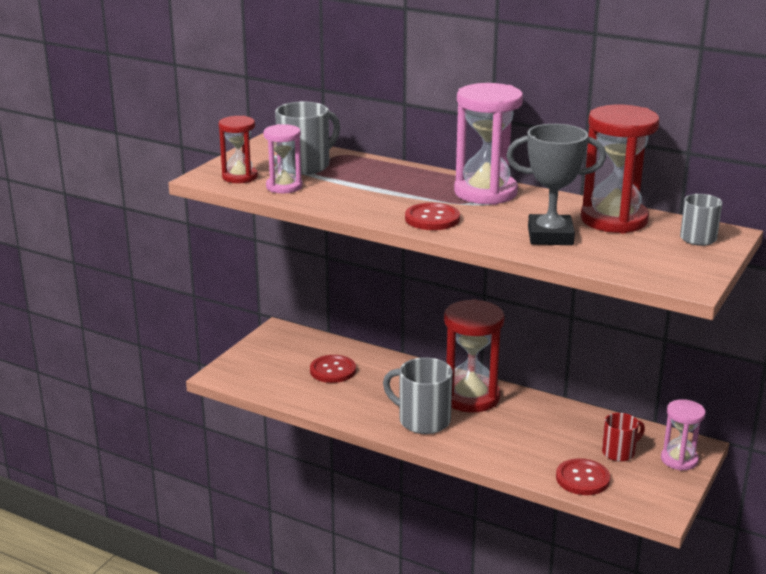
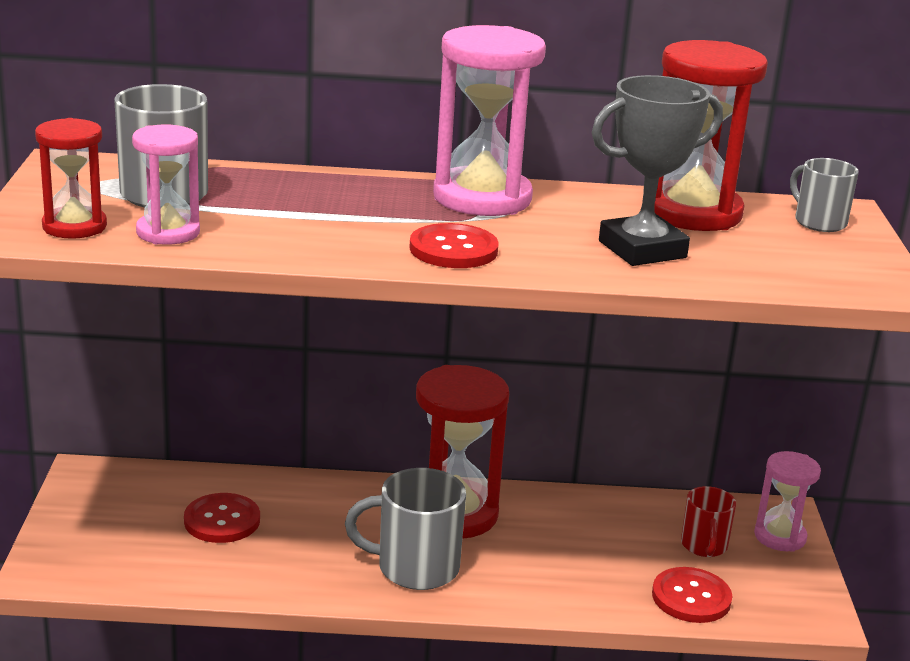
camera: 30 degrees left, 0 degrees up
(619, 452) = (704, 546): red mug -> red mug turned 150 degrees clockwise

